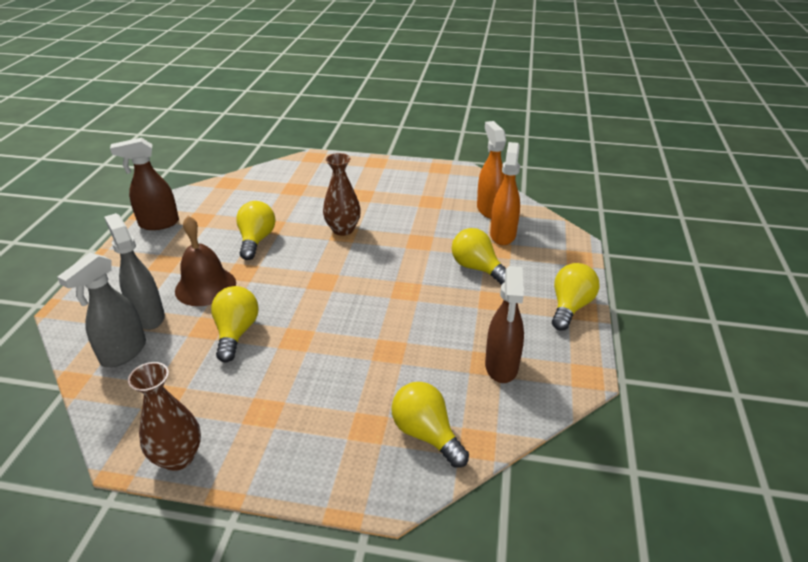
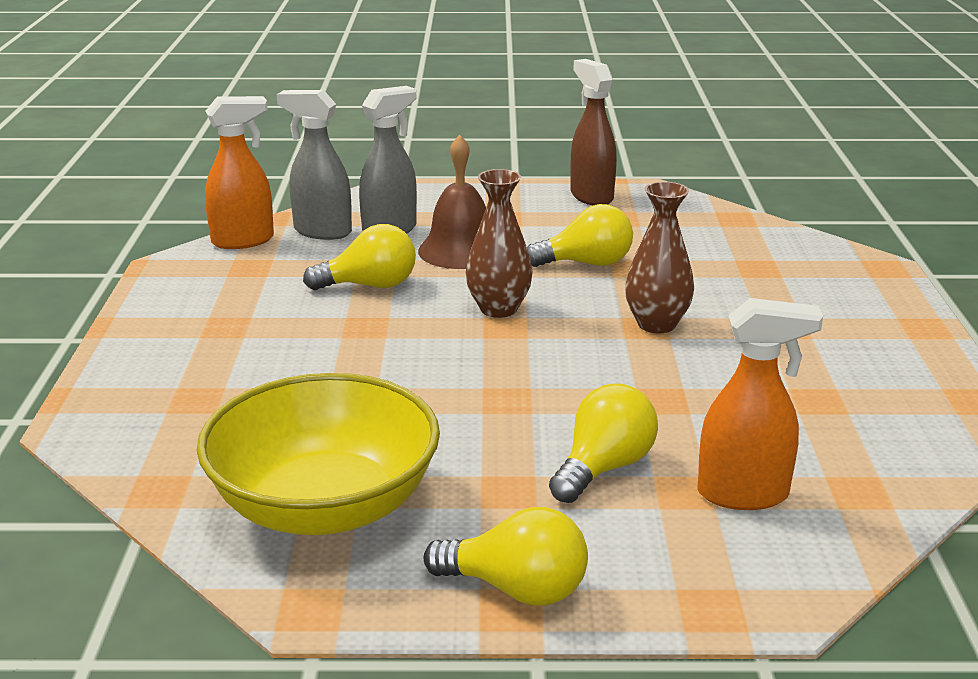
camera: 80 degrees right, 10 degrees down
(178, 457) = (158, 291): brown vase -> brown vase (498, 309)
(426, 434) = (179, 444): yellow light bulb -> none
(489, 209) = (837, 473): orange spray bottle -> orange spray bottle (243, 241)
(501, 367) = (325, 506): brown spray bottle -> yellow bowl

